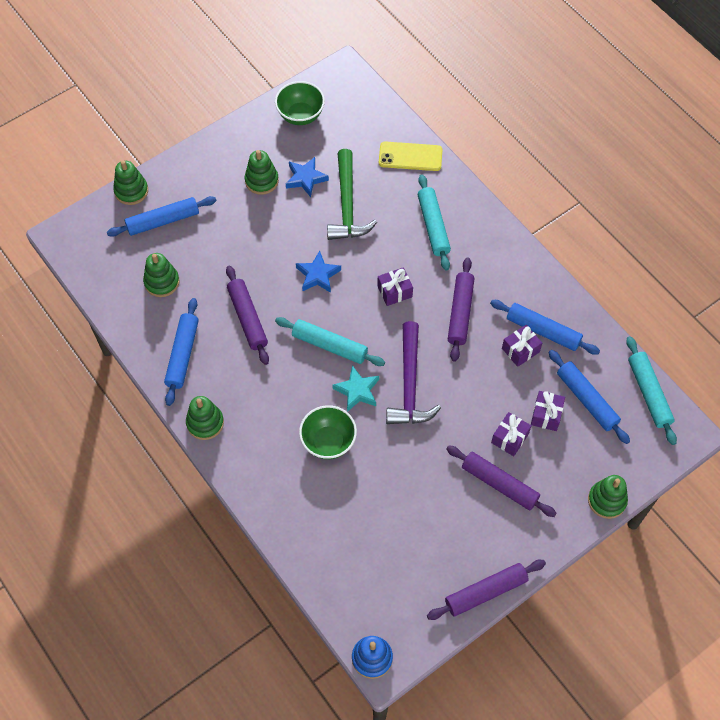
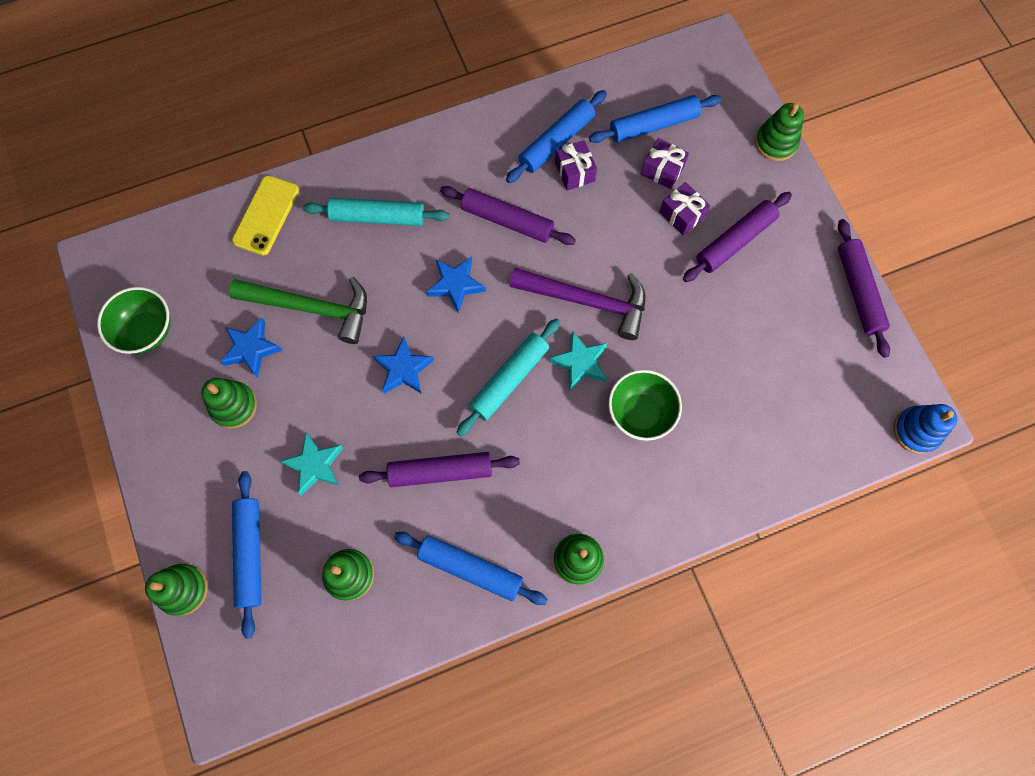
camera: 75 degrees left, 10 degrees up
(232, 240) = (315, 465): none -> turquoise star
(394, 291) = (456, 285): purple gift -> blue star
(649, 393) = (661, 64): turquoise rolling pin -> none

